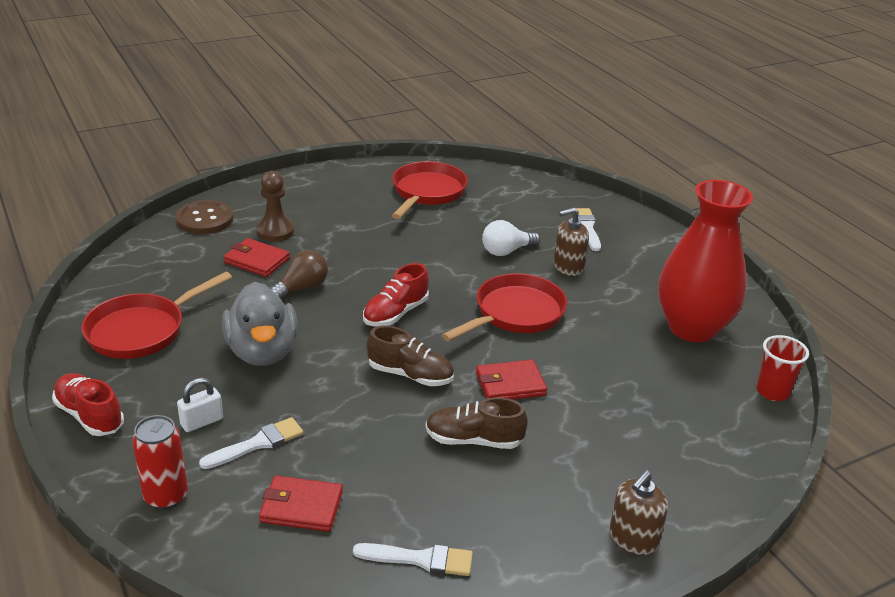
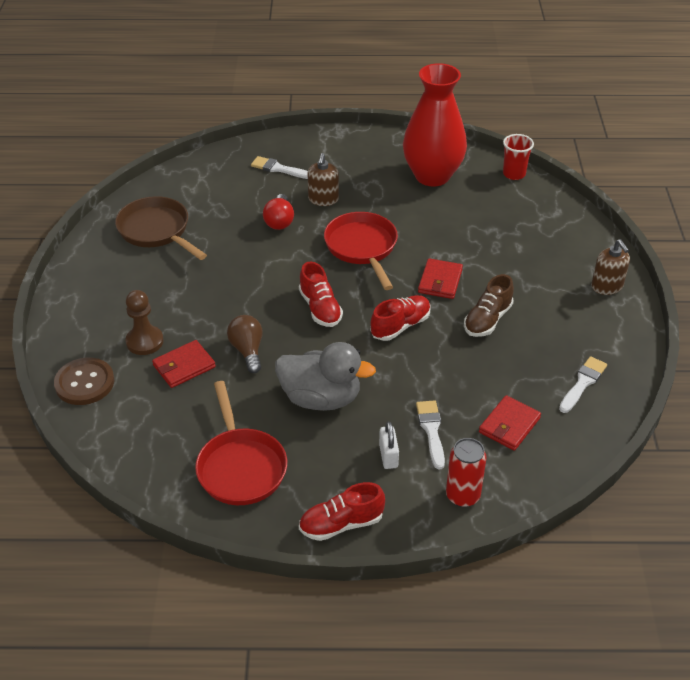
camera: 60 degrees left, 10 degrees up
(410, 375) = (400, 326): brown shoe -> red shoe
(427, 192) = (156, 231): red pan -> brown pan
(506, 251) = (279, 221): white light bulb -> red light bulb

